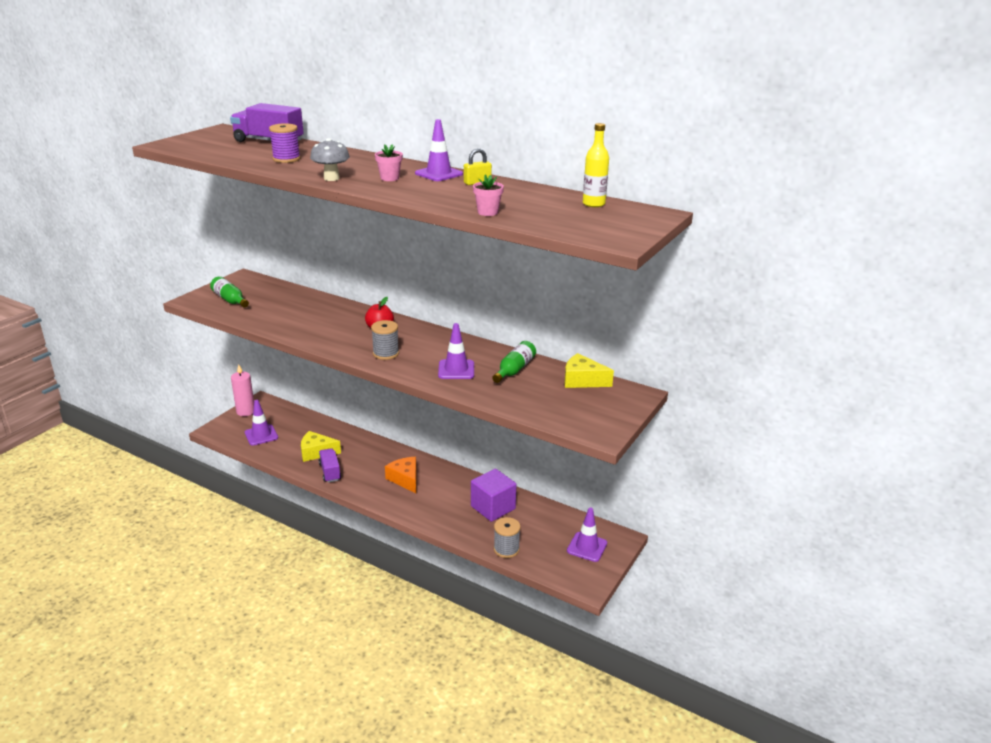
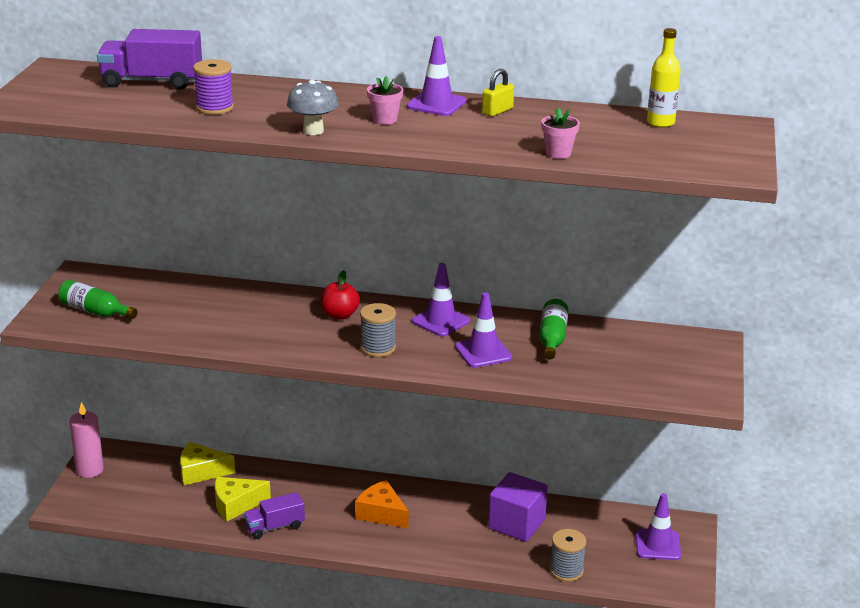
camera: 20 degrees left, 0 degrees up
(261, 435) = (139, 498): purple traffic cone -> purple traffic cone (441, 321)
(330, 472) = (274, 527): purple truck -> purple truck turned 75 degrees counterclockwise
(582, 380) = (640, 337): yellow cheese -> yellow cheese (201, 472)

